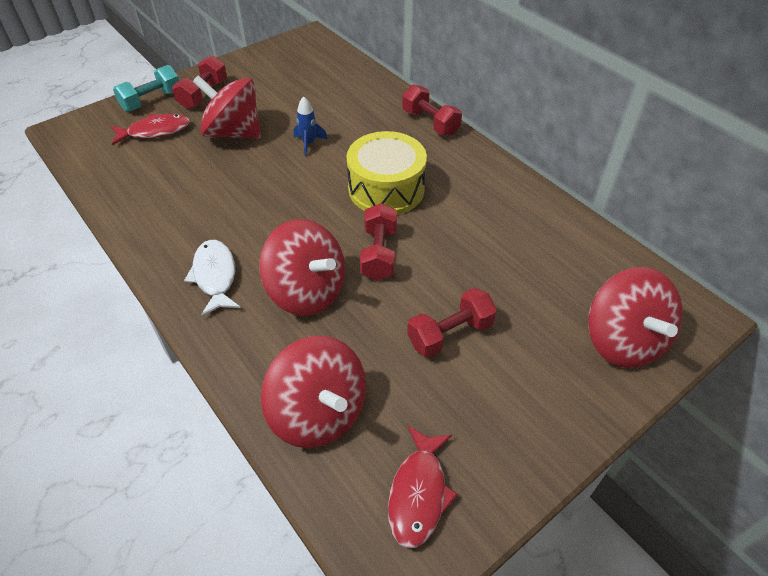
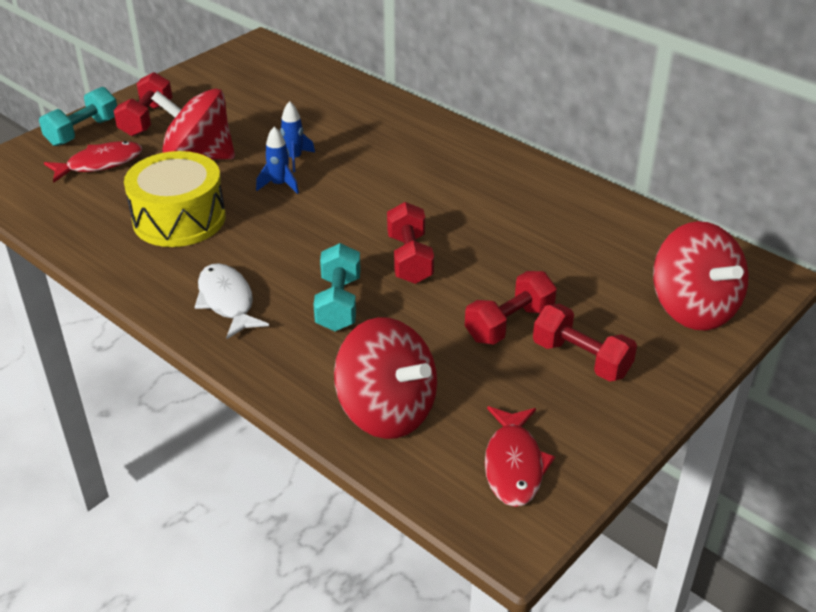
camera: 10 degrees left, 10 degrees down
(290, 167) = (279, 185): none -> blue rocket
(307, 291) = (338, 303): red spinning top -> turquoise dumbbell
(386, 189) = (399, 195): yellow drum -> yellow drum (179, 219)
(430, 123) = (431, 124): red dumbbell -> red dumbbell (581, 359)

